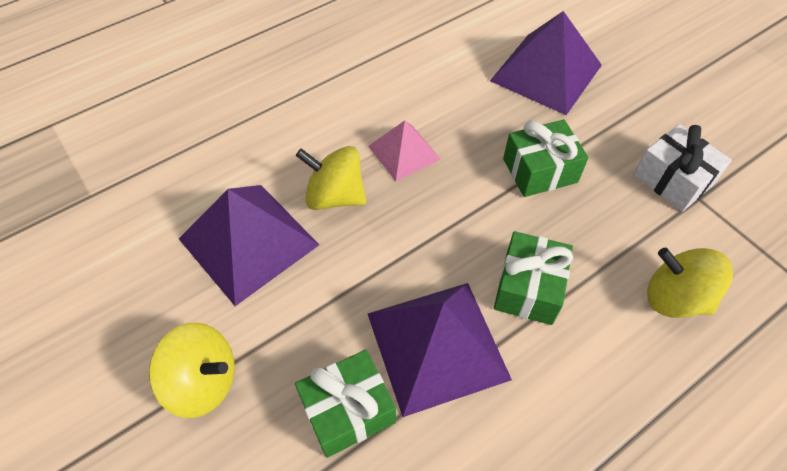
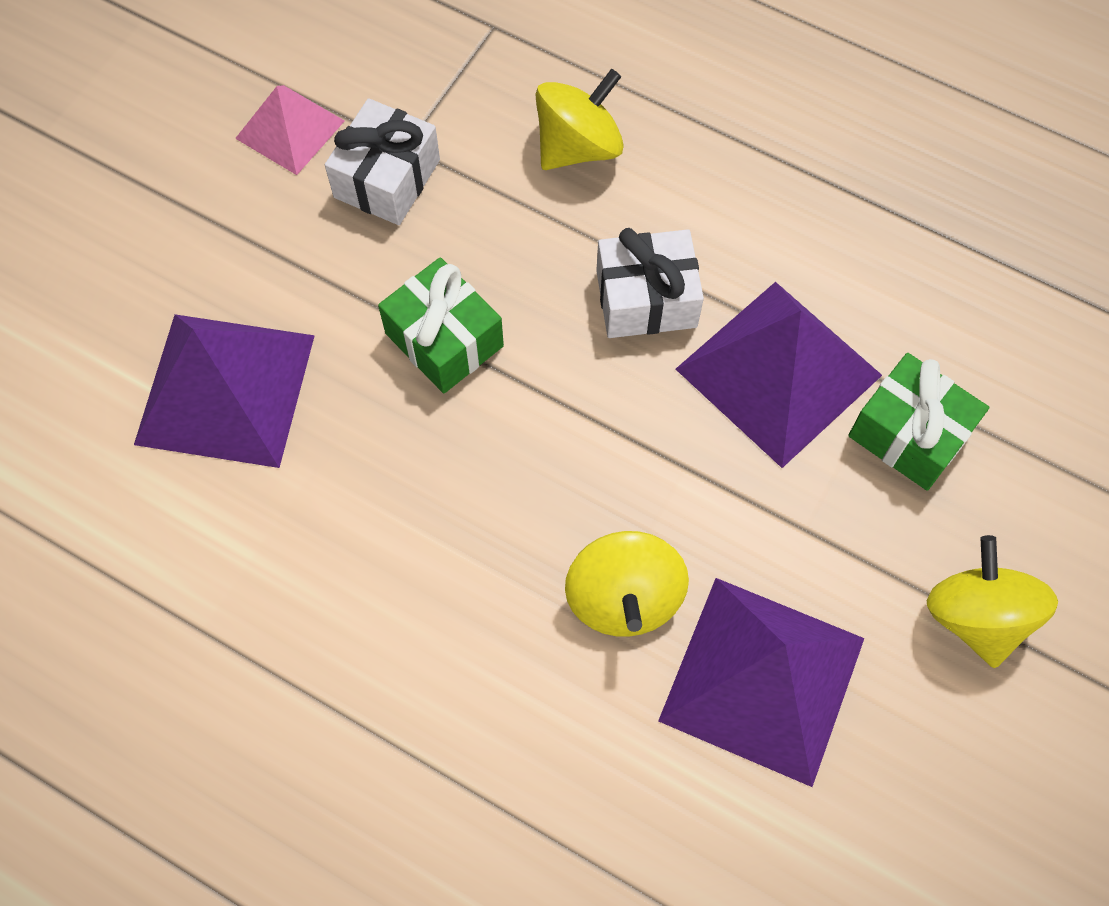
camera: 115 degrees left, 10 degrees up
(404, 152) = (493, 536): pink pyramid -> pink pyramid (290, 129)
(528, 288) = (646, 299): green gift -> white gift
(675, 298) = (578, 146): yellow spinning top -> yellow spinning top turned 135 degrees counterclockwise

